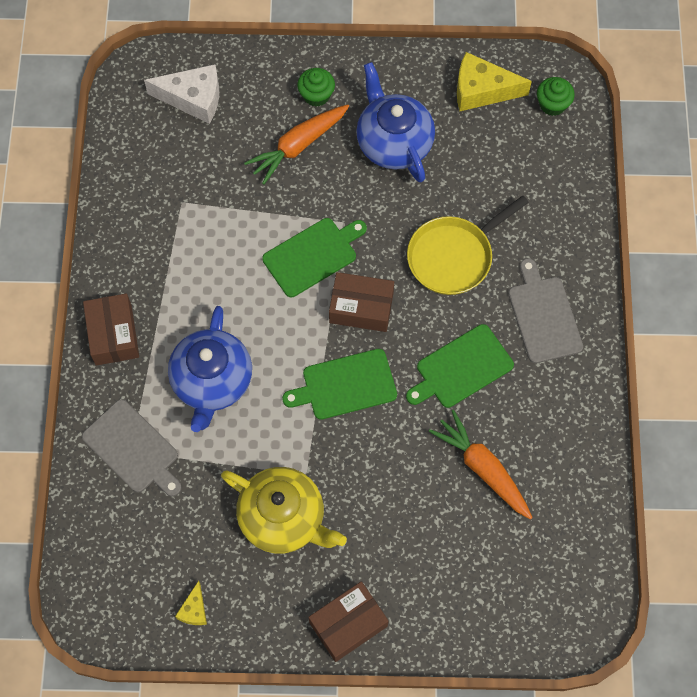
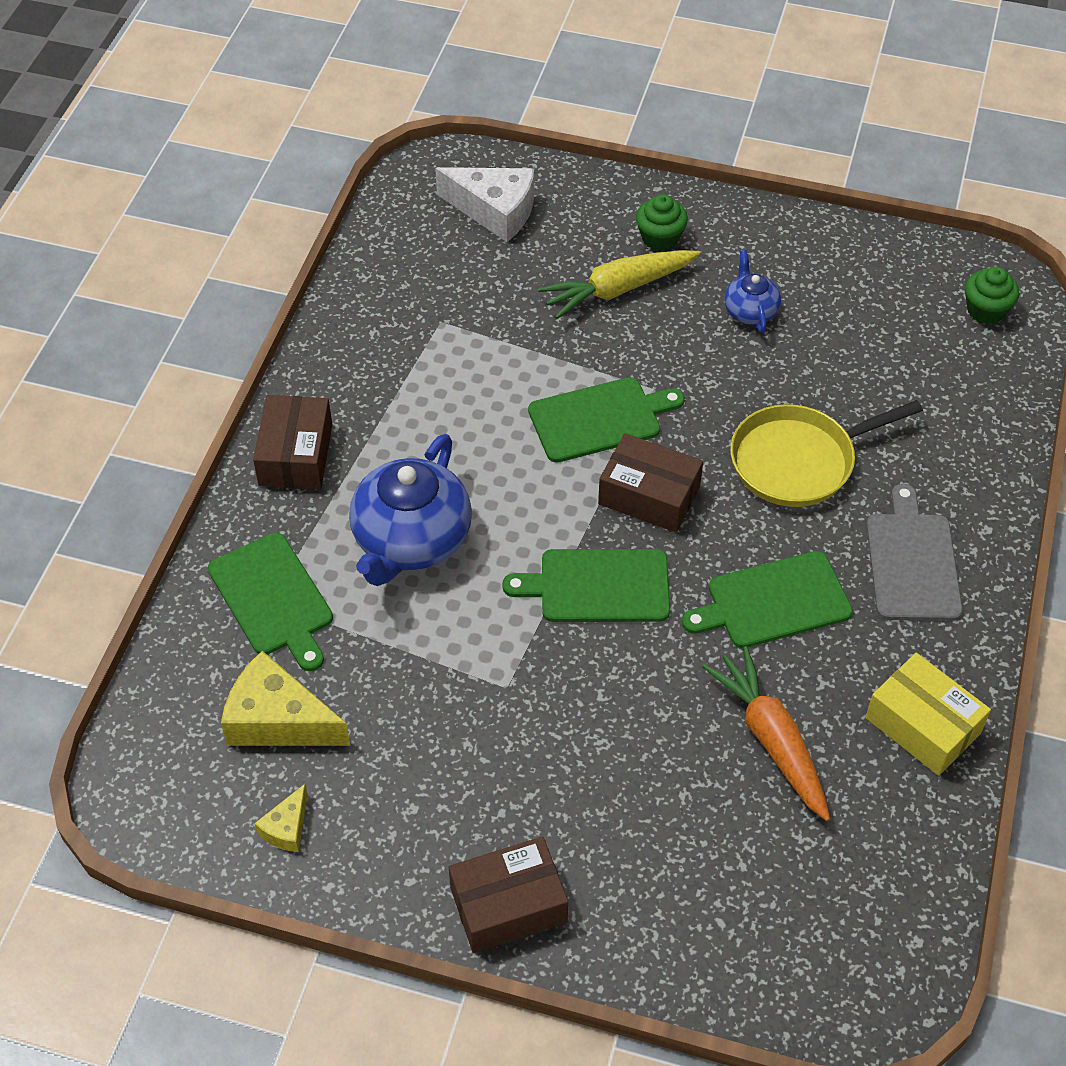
camera: 15 degrees right, 15 degrees down
(133, 449) = (273, 598): grey cutting board -> green cutting board
(283, 518) = (456, 736): yellow teapot -> none
(298, 146) = (619, 289): orange carrot -> yellow carrot
(393, 142) = (750, 311): blue teapot -> blue teapot, size x0.51
(482, 90) = (889, 275): yellow cheese -> yellow cheese (278, 720)
(574, 433) = (923, 725): none -> yellow box

